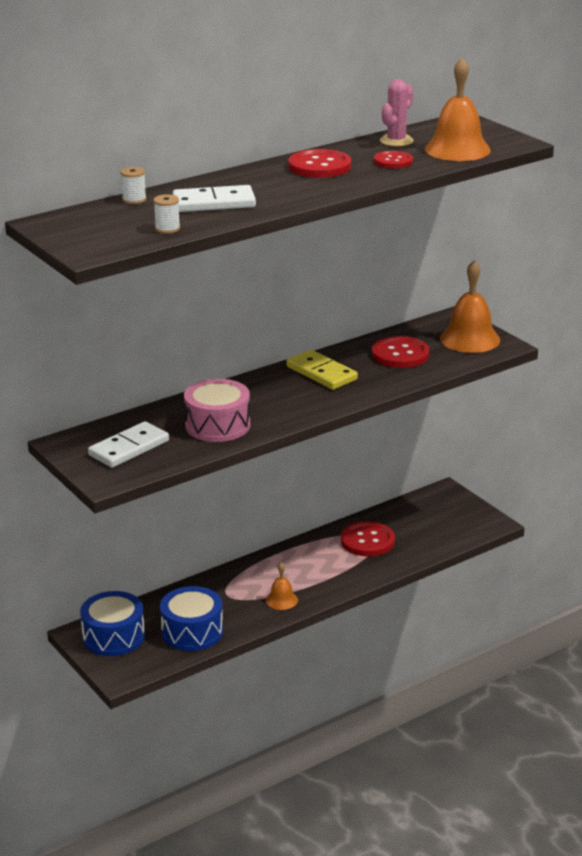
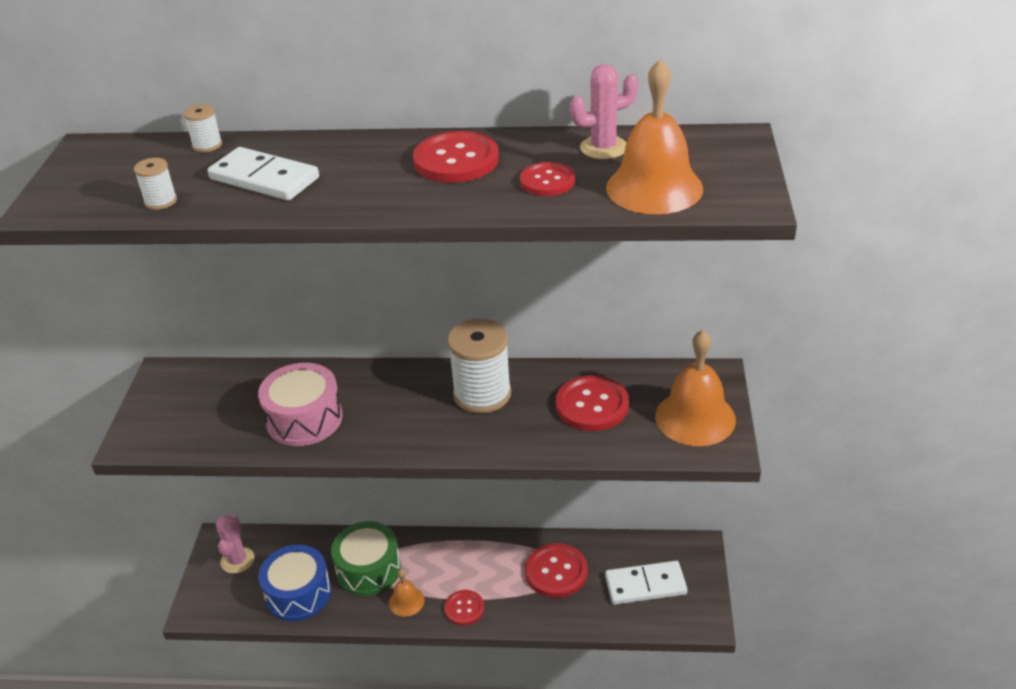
camera: 40 degrees right, 10 degrees up
(113, 637) = (237, 560): blue drum -> pink cactus
(129, 448) = (200, 409): white domino -> white domino (645, 585)
(228, 596) = (368, 569): none -> green drum
(321, 373) = (482, 394): yellow domino -> white spool
(328, 585) = (464, 608): none -> red button

